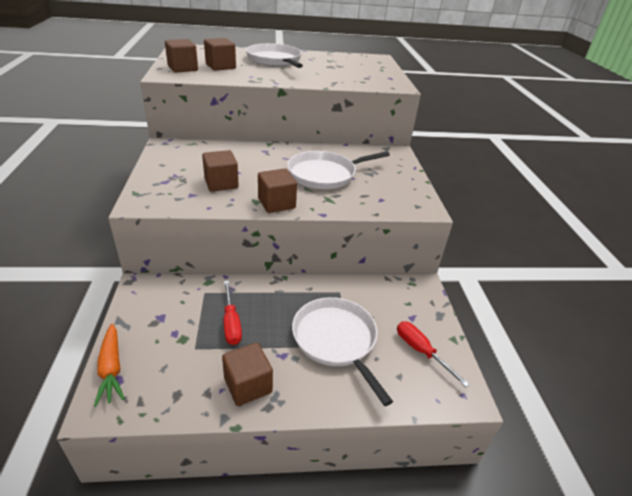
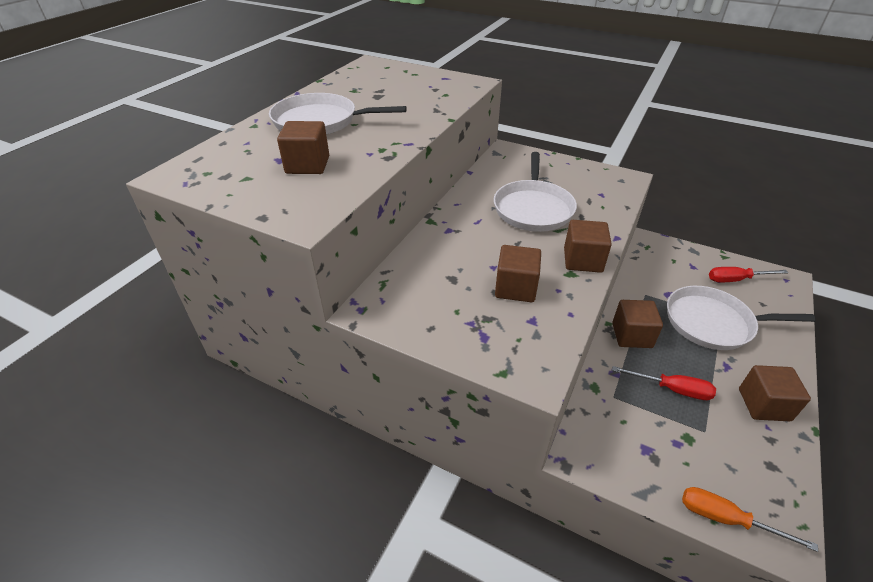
camera: 55 degrees left, 5 degrees up
(111, 368) = (726, 519): orange carrot -> orange screwdriver
(183, 68) = (286, 197): brown cube -> brown cube (631, 335)

